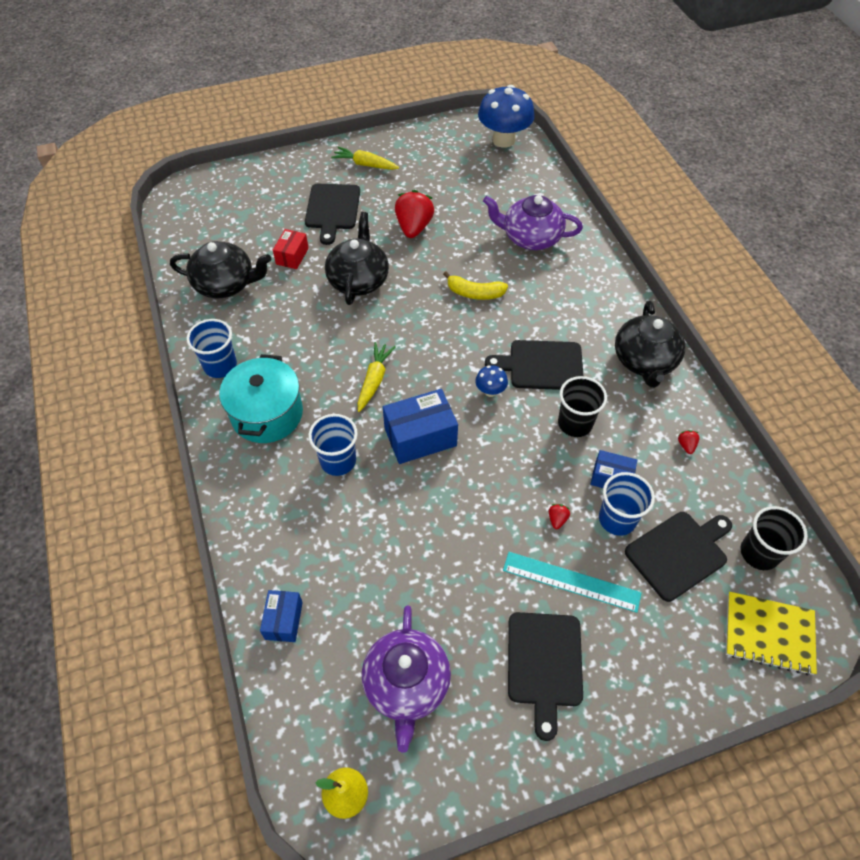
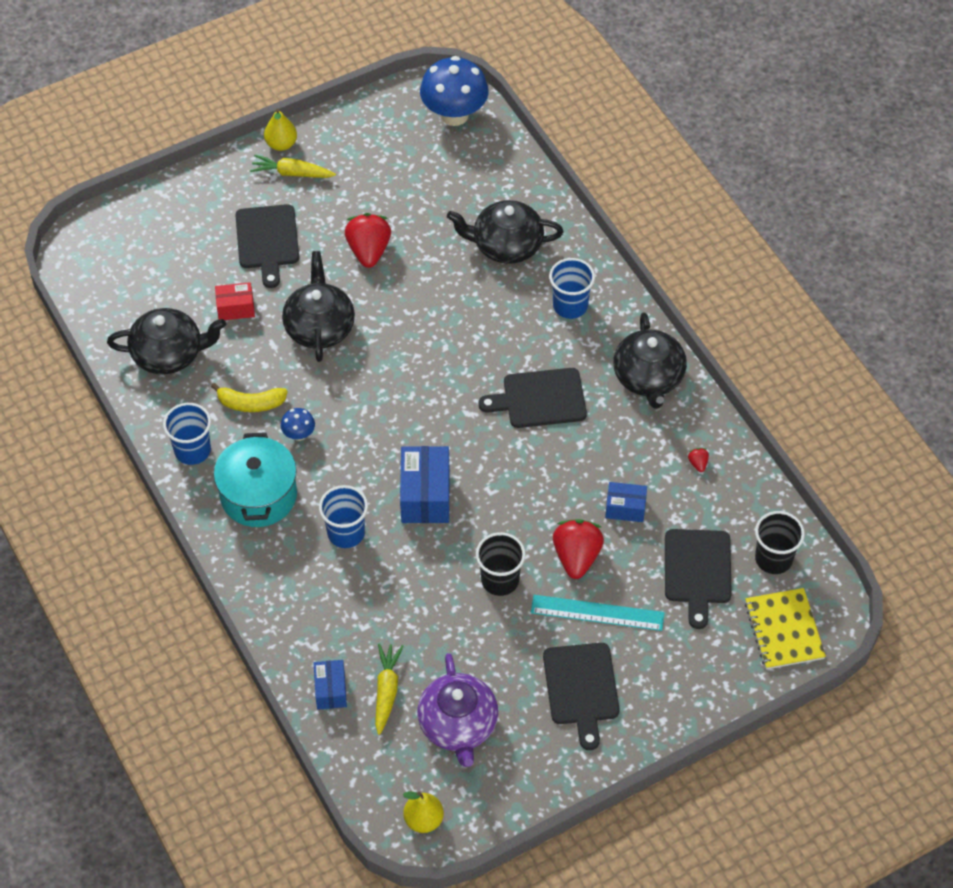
camera: 10 degrees left, 0 degrees up
(292, 256) = (236, 308): red box -> red box turned 75 degrees clockwise
(362, 144) = (281, 144): none -> yellow pear
(374, 380) = (364, 441): yellow carrot -> yellow carrot (386, 690)
(420, 437) = (425, 495): blue box -> blue box turned 60 degrees counterclockwise
(475, 293) = (454, 325): yellow banana -> yellow banana (251, 403)
(490, 391) = (489, 435): blue mushroom -> blue mushroom (299, 434)
(530, 237) = (506, 245): purple teapot -> black teapot
(557, 519) = (576, 557): red strawberry -> red strawberry, size x2.36
(575, 423) = (582, 457): black cup -> black cup (500, 580)
(617, 519) = (635, 548): blue cup -> blue cup (570, 306)
(679, 553) = (697, 571): black cutting board -> black cutting board turned 135 degrees clockwise
(768, 634) = (784, 630): yellow notebook -> yellow notebook turned 75 degrees clockwise

